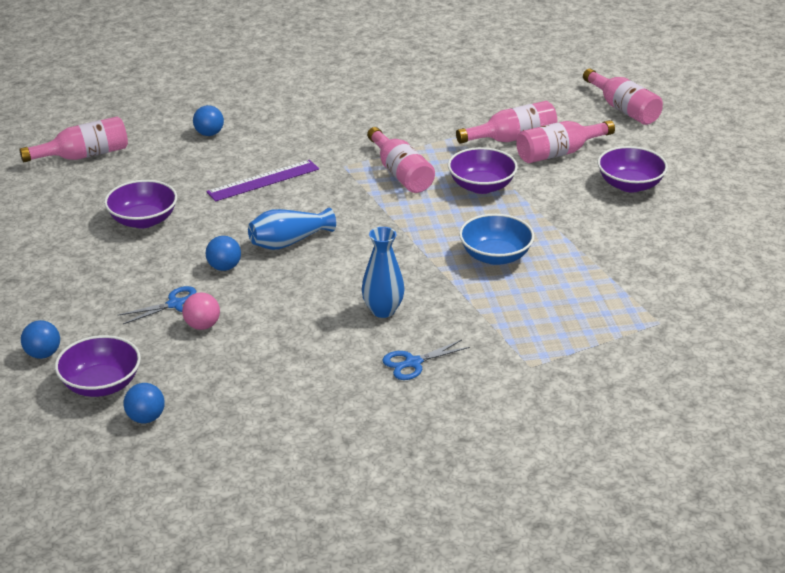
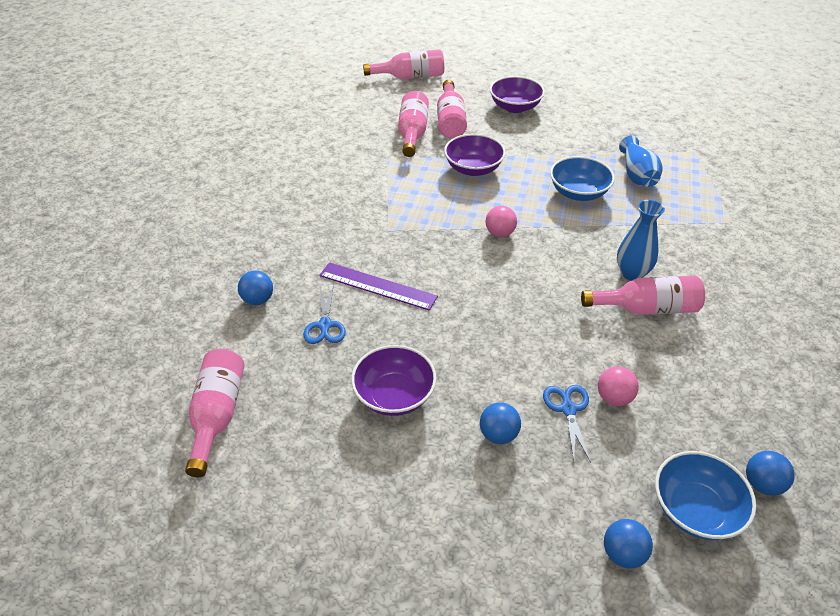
camera: 65 degrees left, 10 degrees up
(101, 384) = (695, 509): purple bowl -> blue bowl
(224, 267) = (518, 355): blue ball -> blue ball (498, 434)
(263, 180) = (377, 286): purple ruler -> purple ruler turned 60 degrees counterclockwise
(289, 242) = (496, 299): blue vase -> blue vase (637, 175)
(386, 224) = (500, 233): none -> pink ball
(400, 173) = (425, 202): pink bottle -> pink bottle (646, 308)
(413, 363) = (713, 278): blue scissors -> blue scissors (325, 325)

